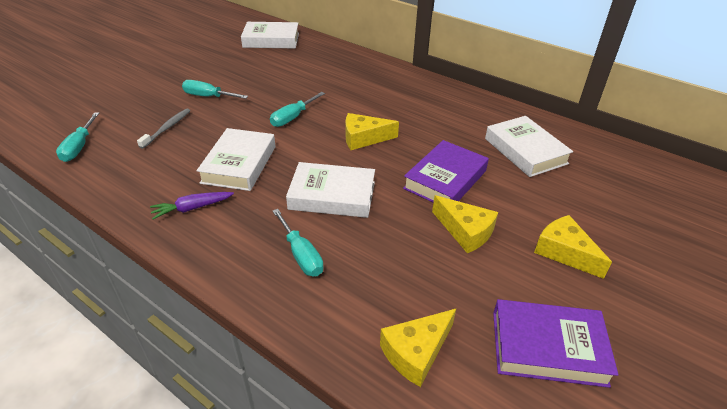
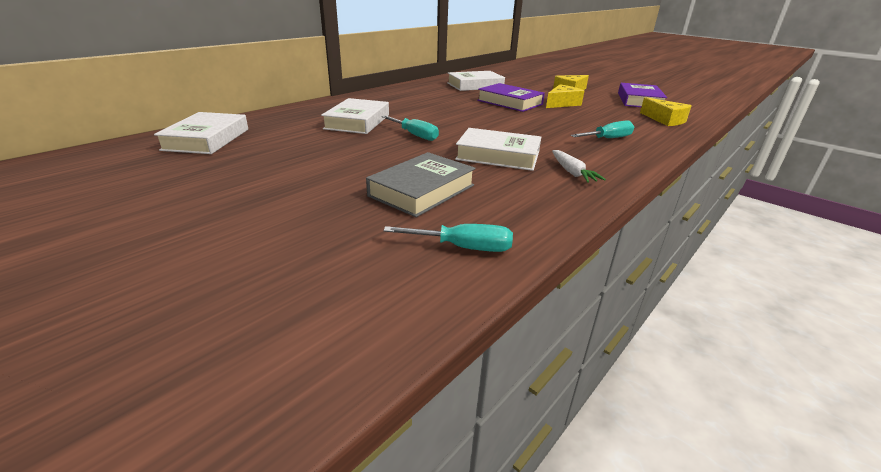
camera: 85 degrees left, 10 degrees down
(167, 128) = (422, 190): grey toothbrush -> grey book
(192, 208) = (572, 172): purple carrot -> white carrot
(208, 96) = (348, 171): turquoise screwdriver -> none
(332, 195) = (536, 128): white book -> white book (357, 122)
(364, 138) = (456, 116): yellow cheese -> none

